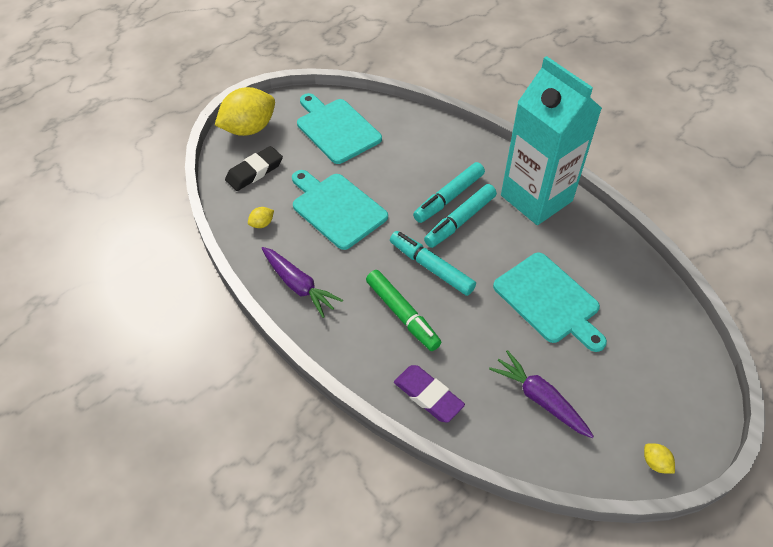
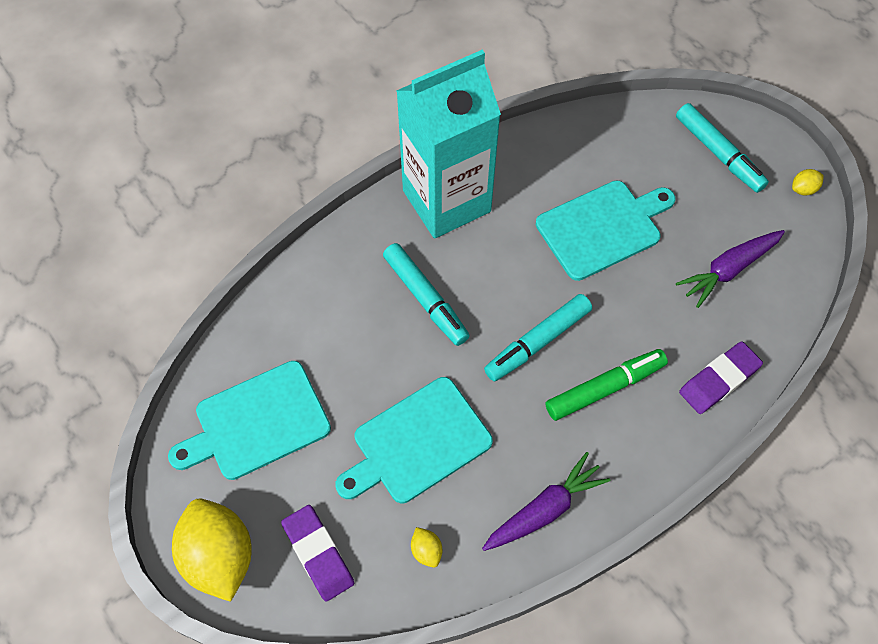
camera: 80 degrees left, 10 degrees up
(254, 171) = (318, 554): black eraser -> purple eraser
(460, 221) = (468, 294): turquoise marker -> turquoise marker (718, 153)

